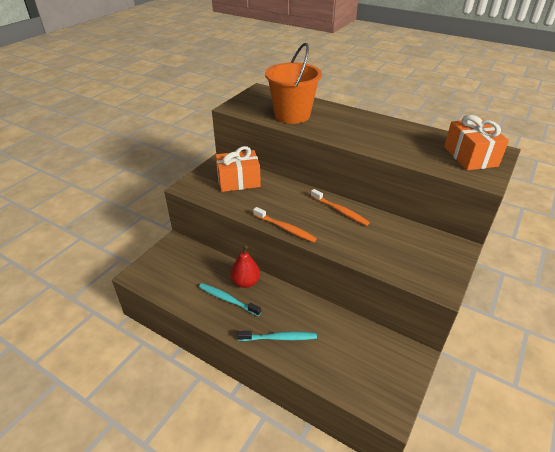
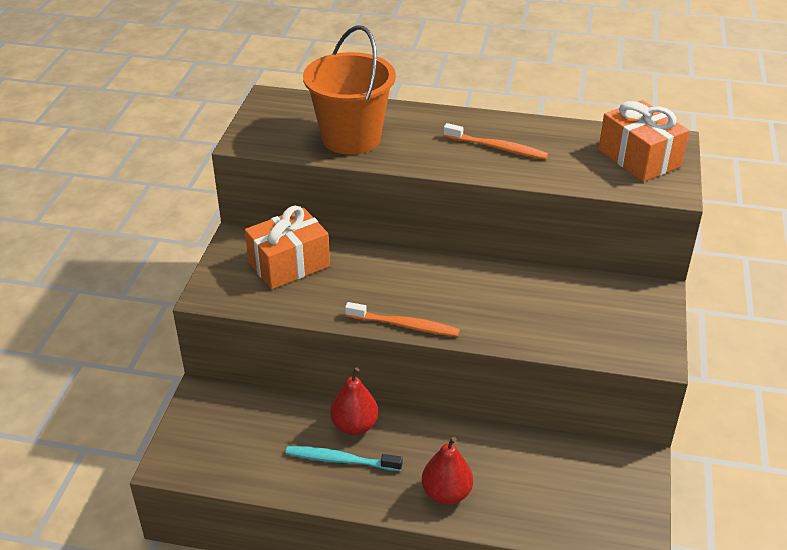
camera: 20 degrees left, 0 degrees up
(279, 338) = (446, 493): turquoise toothbrush -> red pear
(340, 211) = (471, 278): orange toothbrush -> orange toothbrush (497, 148)

